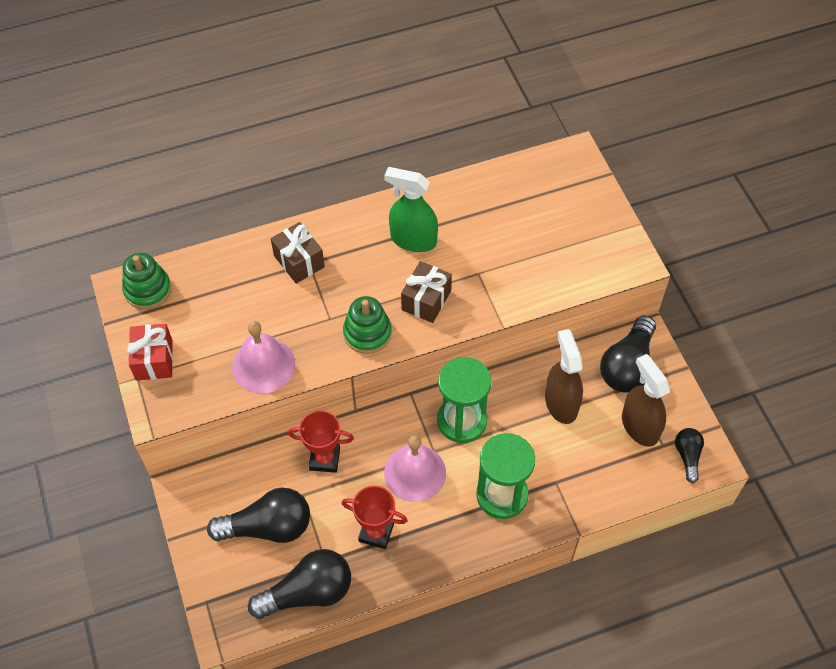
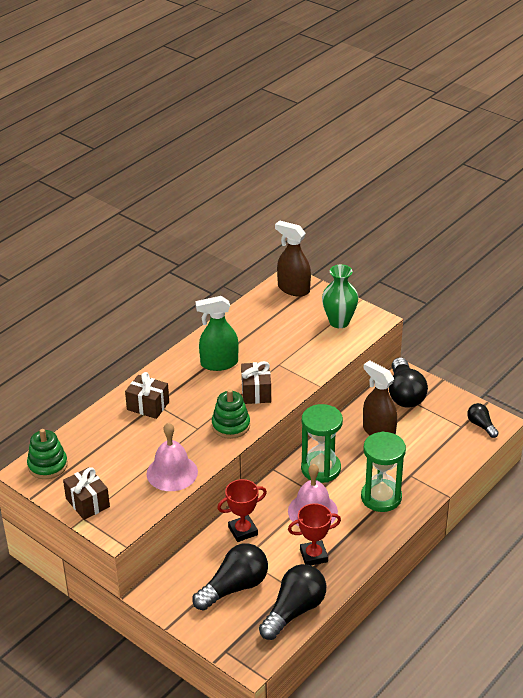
camera: 30 degrees left, 20 degrees down
(154, 360) = (87, 503): red gift -> brown gift
(589, 245) = (339, 322): none -> green vase
(639, 426) = (438, 422): brown spray bottle -> brown spray bottle (293, 289)

